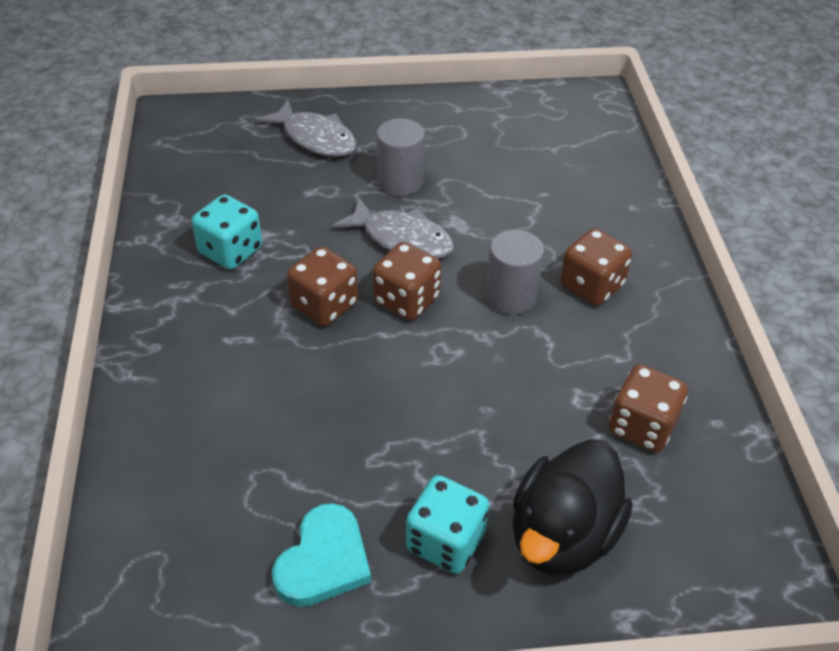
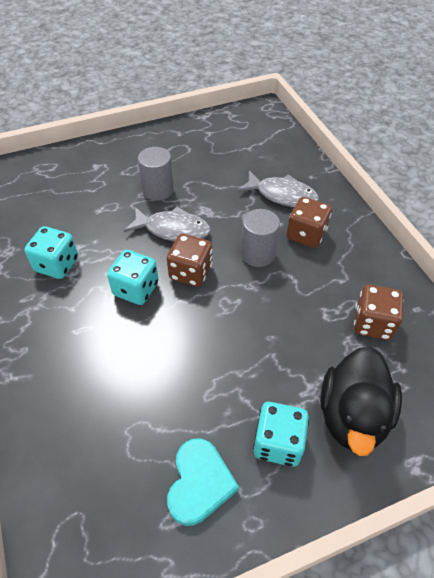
camera: 15 degrees left, 5 degrees up
(315, 138) = (90, 171): grey fish -> grey fish (282, 195)
(324, 305) = (136, 289): brown dice -> turquoise dice

